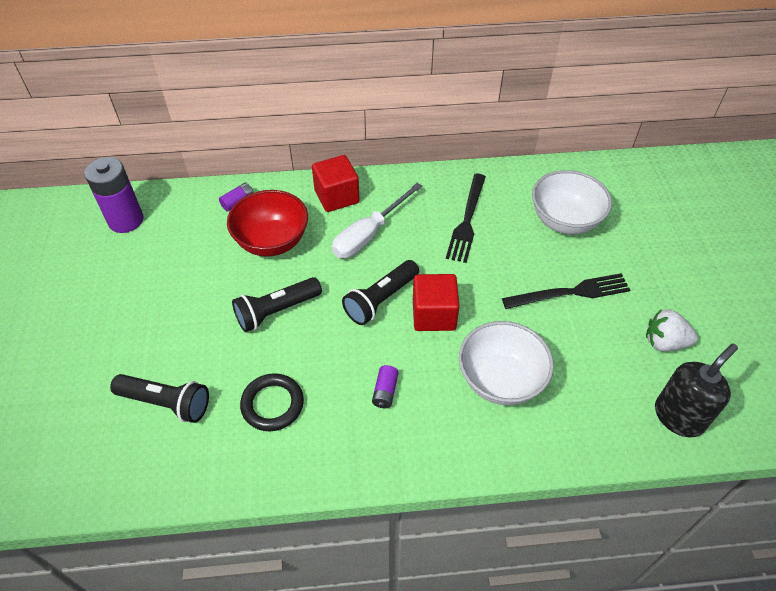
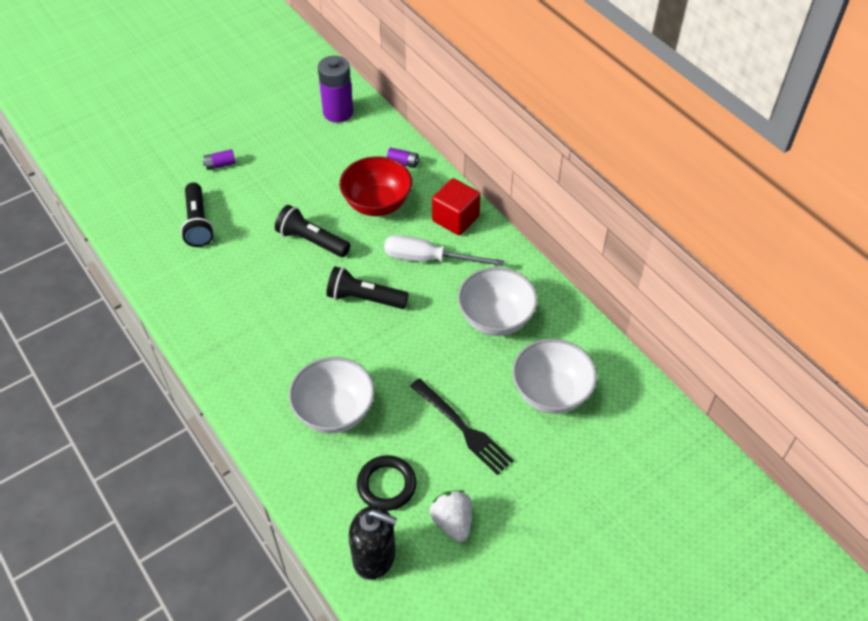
camera: 60 degrees right, 0 degrees up
(272, 404) = (229, 280): black ring -> black ring (386, 485)
(385, 391) = (279, 341): purple battery -> purple battery (220, 165)
(434, 315) = (372, 339): red cube -> none
(467, 220) = (495, 318): black fork -> white bowl

